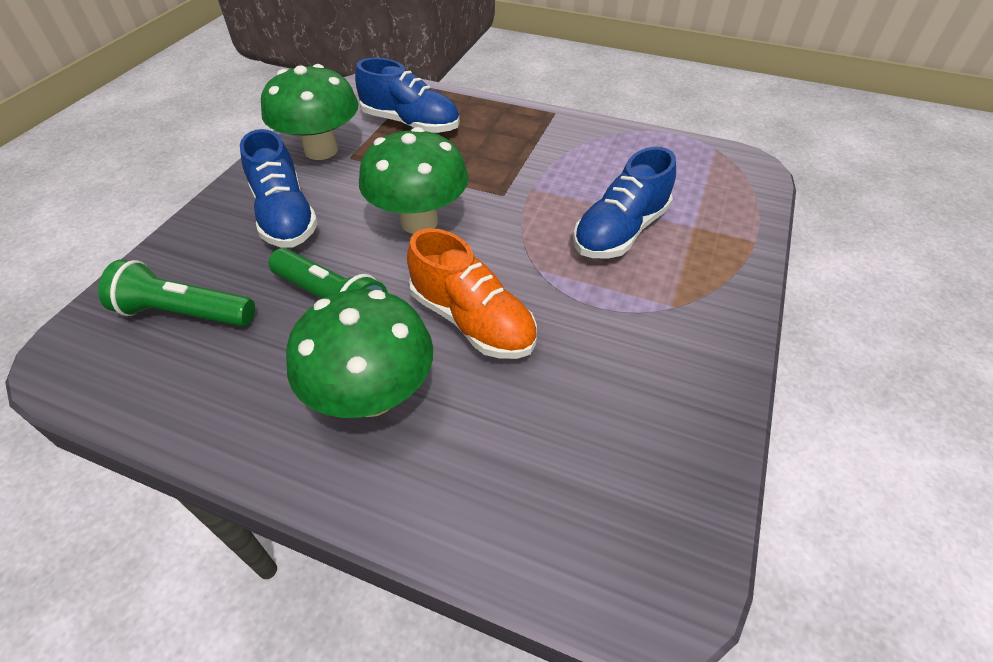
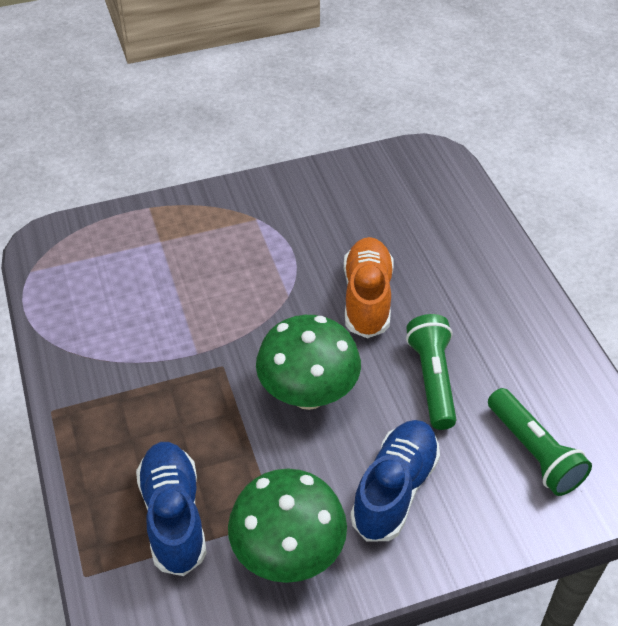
camera: 130 degrees left, 0 degrees up
(372, 396) = (466, 304): green mushroom -> none
(620, 231) = (203, 275): blue shoe -> none

